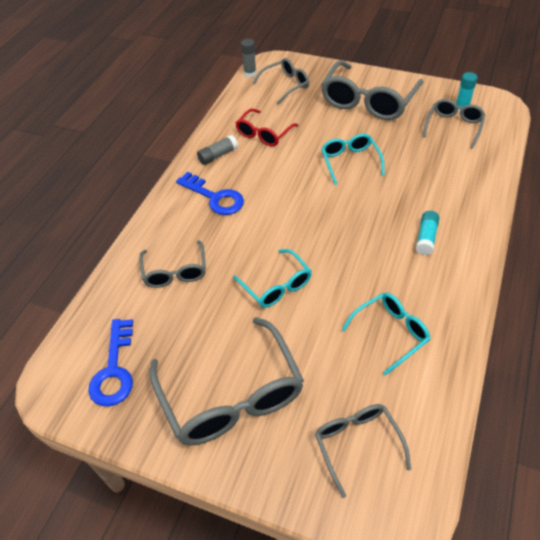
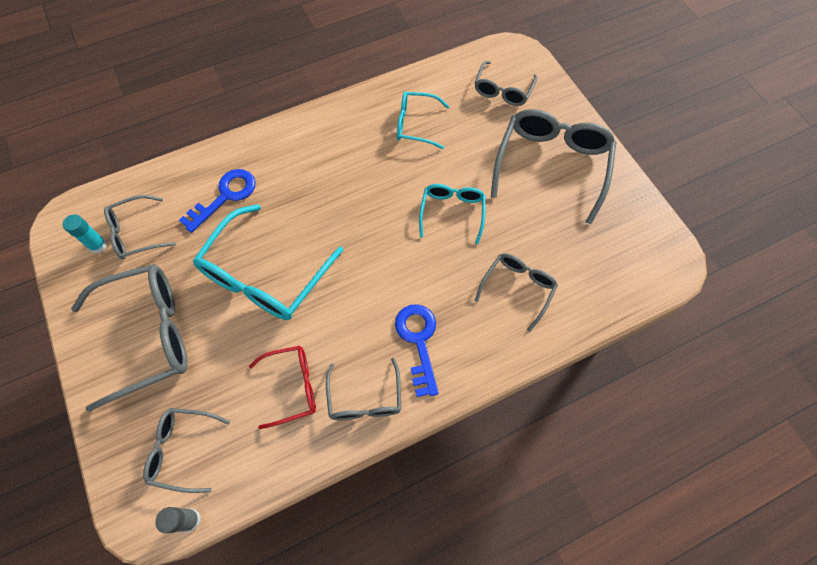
camera: 140 degrees left, 15 degrees up
(114, 369) = (620, 242): blue key -> blue key (225, 196)
(218, 155) = (365, 398): grey glue stick -> grey glasses
(350, 162) = (265, 275): turquoise glasses -> turquoise glasses, size x1.78
(426, 238) = (309, 161): turquoise glue stick -> none

